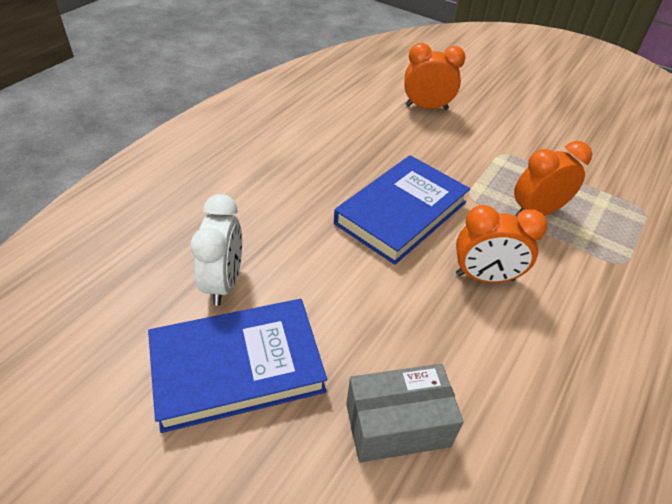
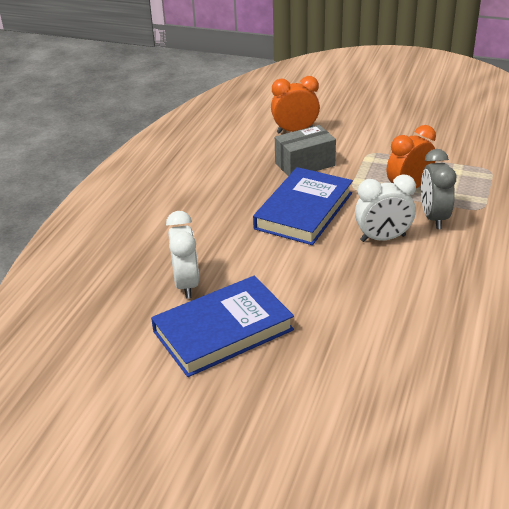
camera: 10 degrees left, 10 degrees down
(397, 425) = (351, 336): grey box -> grey box (304, 164)
(485, 277) = (383, 238): orange clock -> white clock
(557, 262) = (433, 218): none -> grey clock

